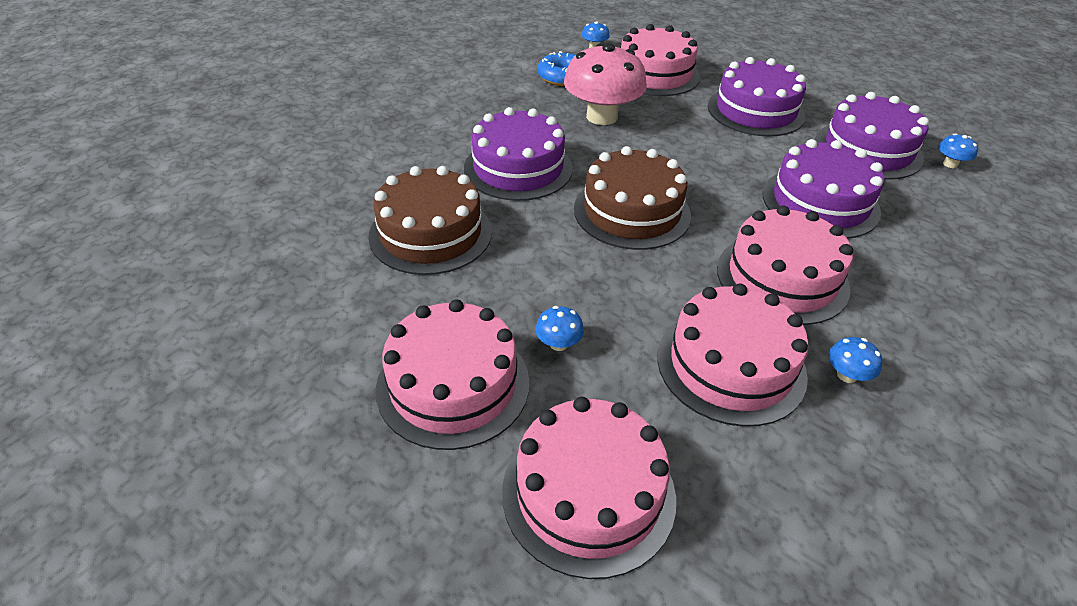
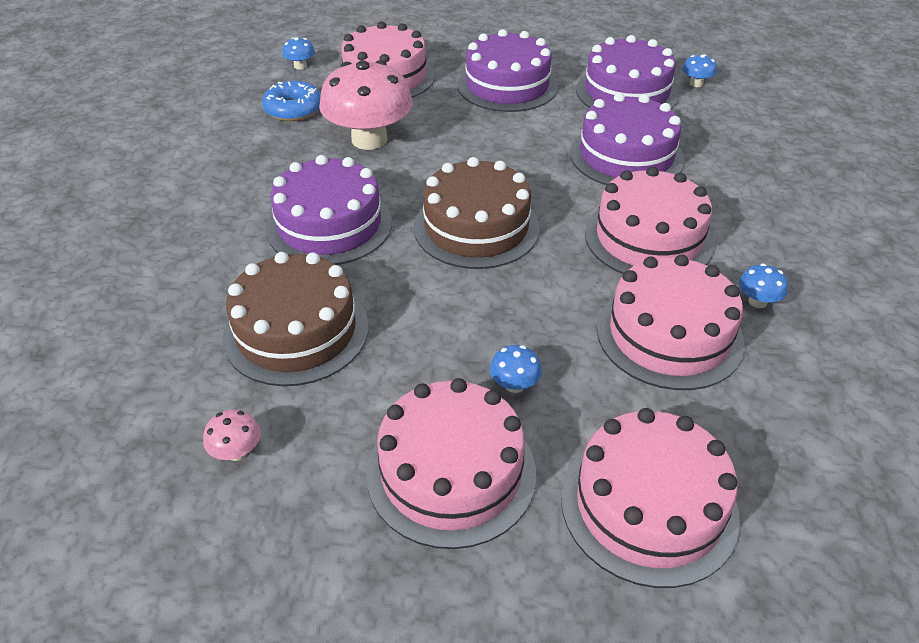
camera: 30 degrees left, 0 degrees up
(322, 297) = (236, 451): none -> pink mushroom

